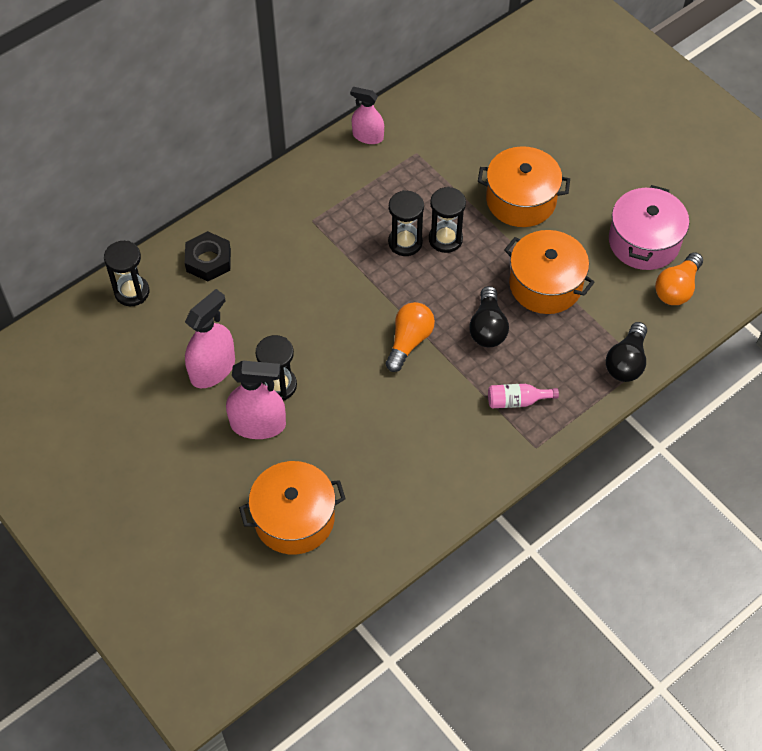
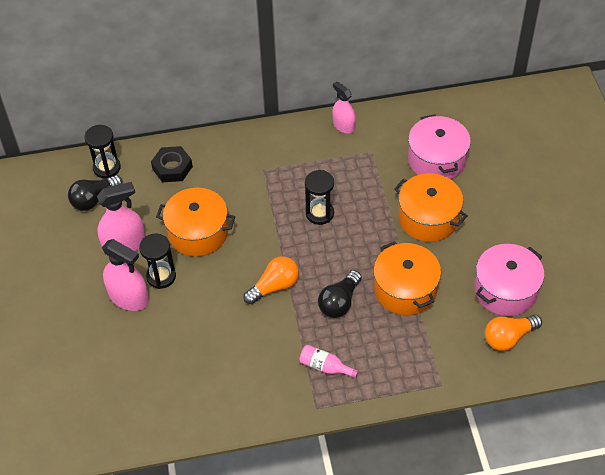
camera: 30 degrees right, 5 degrees down
(294, 518) = (108, 376): orange pot -> orange pot (198, 232)
(445, 239) = (351, 223): black hourglass -> none
(489, 134) = (436, 160): none -> pink pot
(626, 362) = (430, 376): black light bulb -> black light bulb (94, 199)

